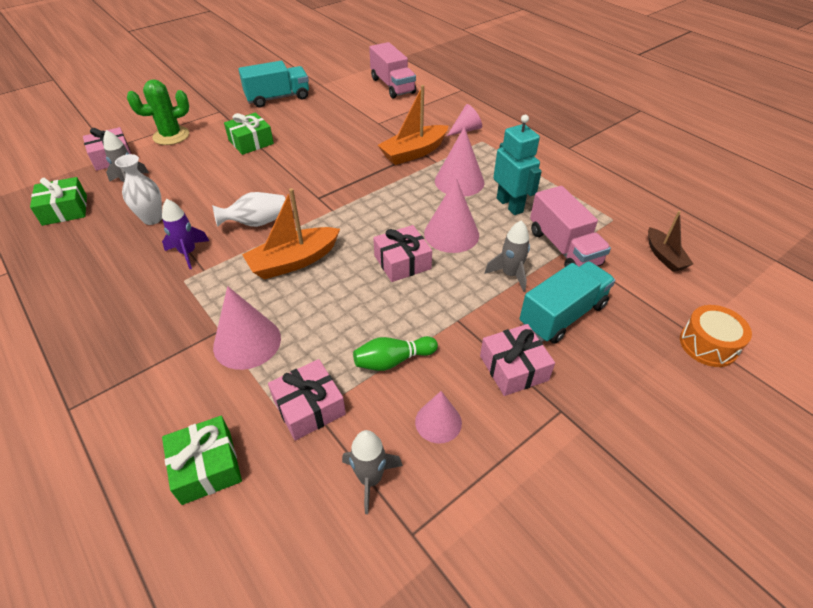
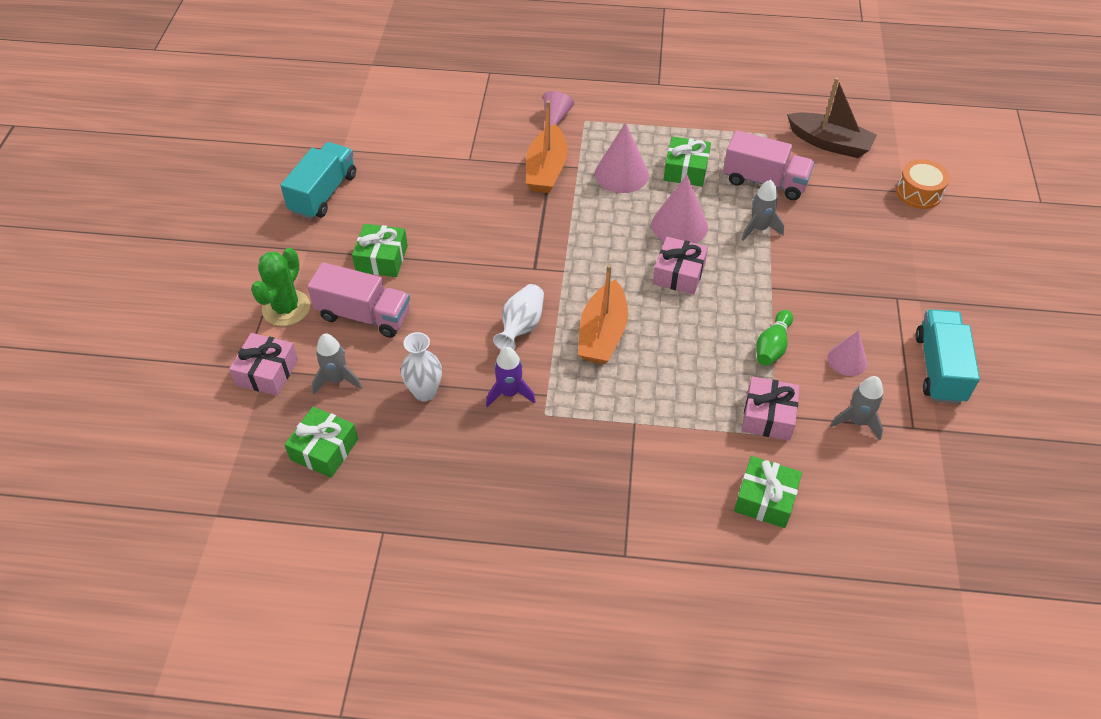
camera: 45 degrees left, 5 degrees up
(247, 342) = (666, 414): pink cone -> none
(392, 86) = (418, 107): pink truck -> pink truck (364, 315)
(510, 205) = (686, 170): turquoise robot -> green gift
(514, 368) = (842, 292): pink gift -> none
(562, 315) = (825, 234): turquoise truck -> turquoise truck (939, 368)
(664, 256) = (829, 143): brown boat -> brown boat, size x1.61

